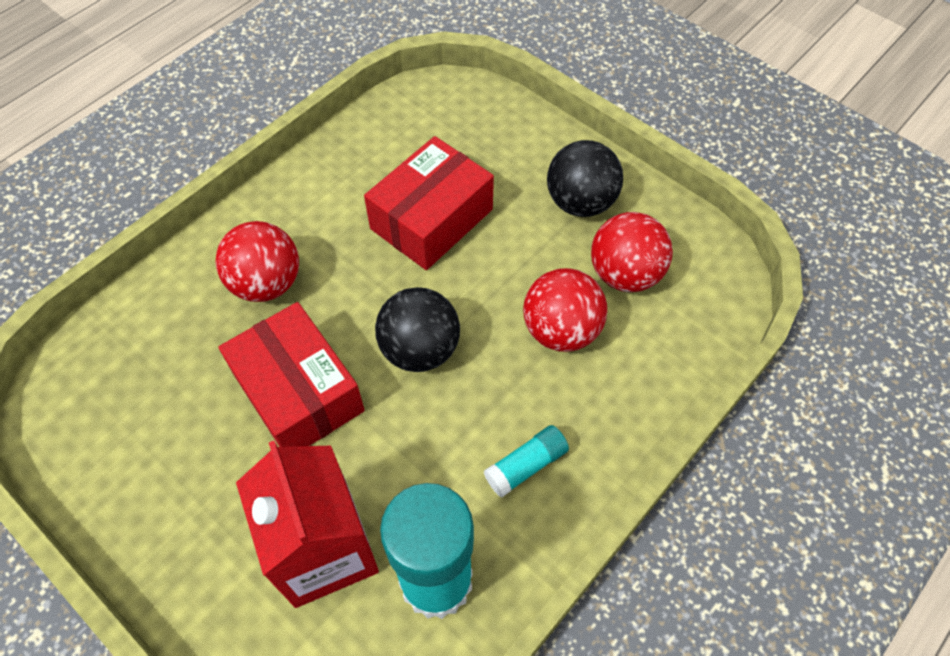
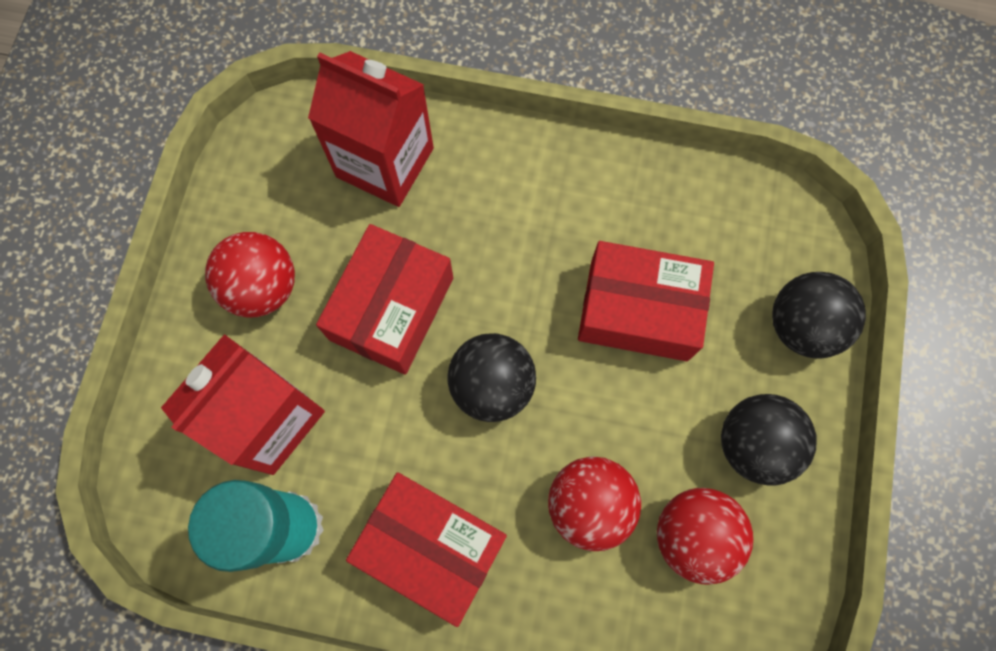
camera: 60 degrees right, 15 degrees up
(164, 331) = (385, 162): none -> red carton
(266, 283) = (479, 211): red ball -> red ball (263, 287)
(514, 131) = (801, 326): none -> black ball
(526, 466) = (432, 546): turquoise glue stick -> red box

